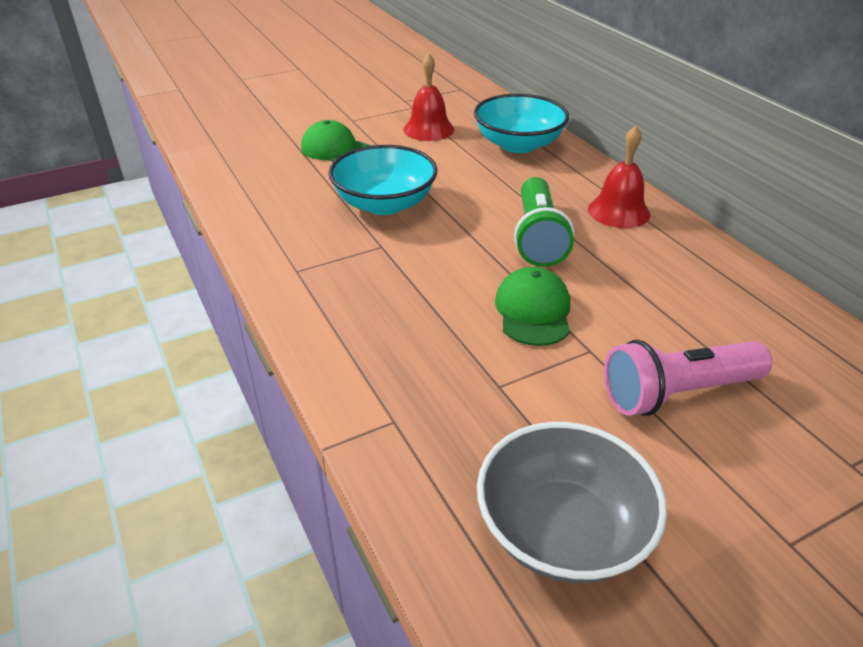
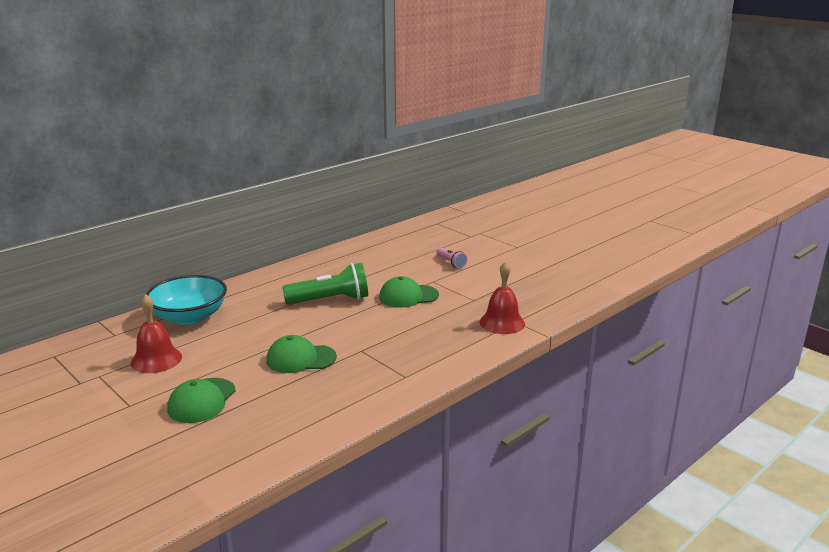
camera: 105 degrees left, 15 degrees down
(384, 204) = (301, 359): turquoise bowl -> green cap
(562, 530) = (544, 281): grey bowl -> none
(618, 211) = (290, 279): red bell -> red bell (502, 323)
(677, 393) = (451, 263): pink flashlight -> pink flashlight, size x0.51

